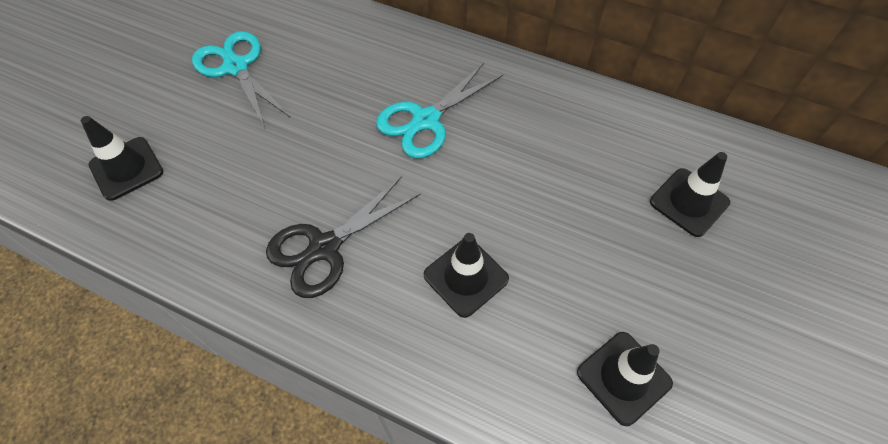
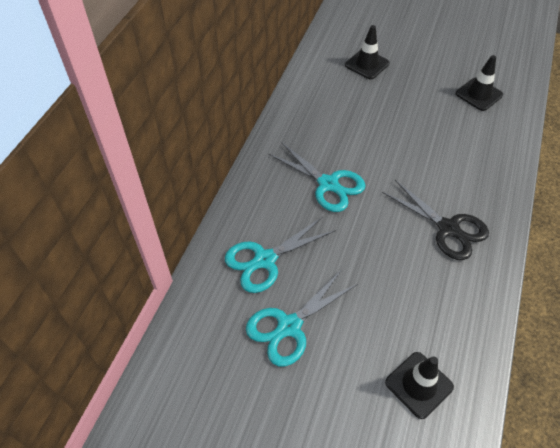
camera: 95 degrees left, 5 degrees down
(323, 53) = (264, 260): none -> turquoise scissors
(466, 277) = (445, 156): black traffic cone -> none

